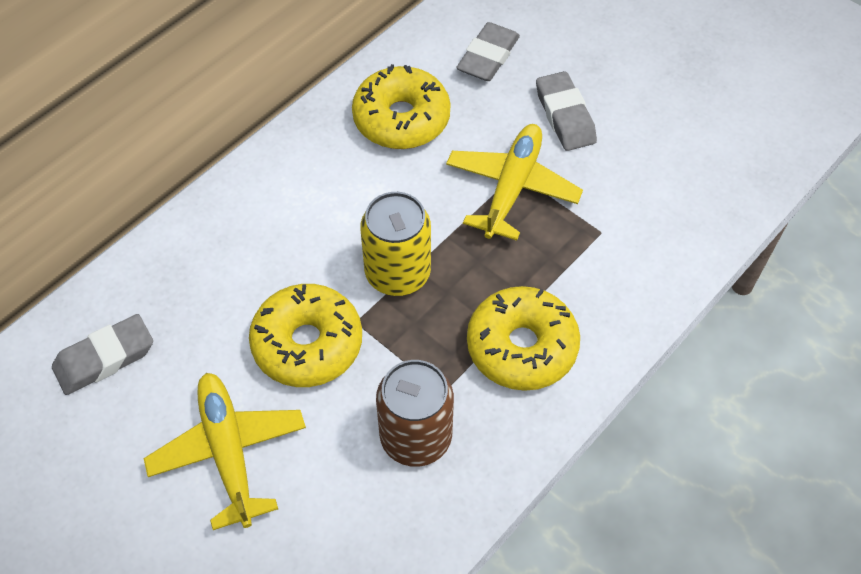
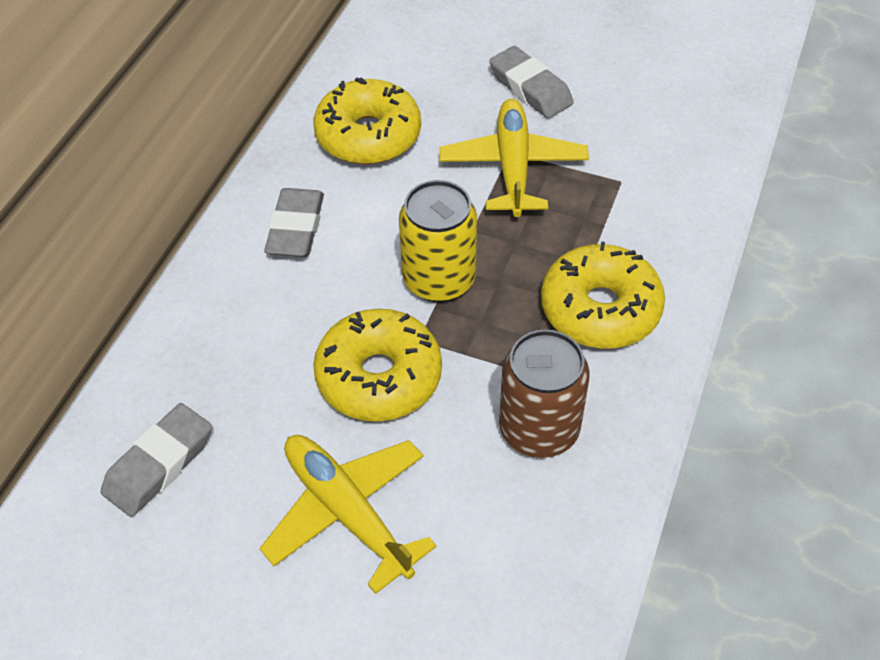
camera: 20 degrees left, 5 degrees down
(488, 57) = (427, 56): grey eraser -> grey eraser (296, 228)

